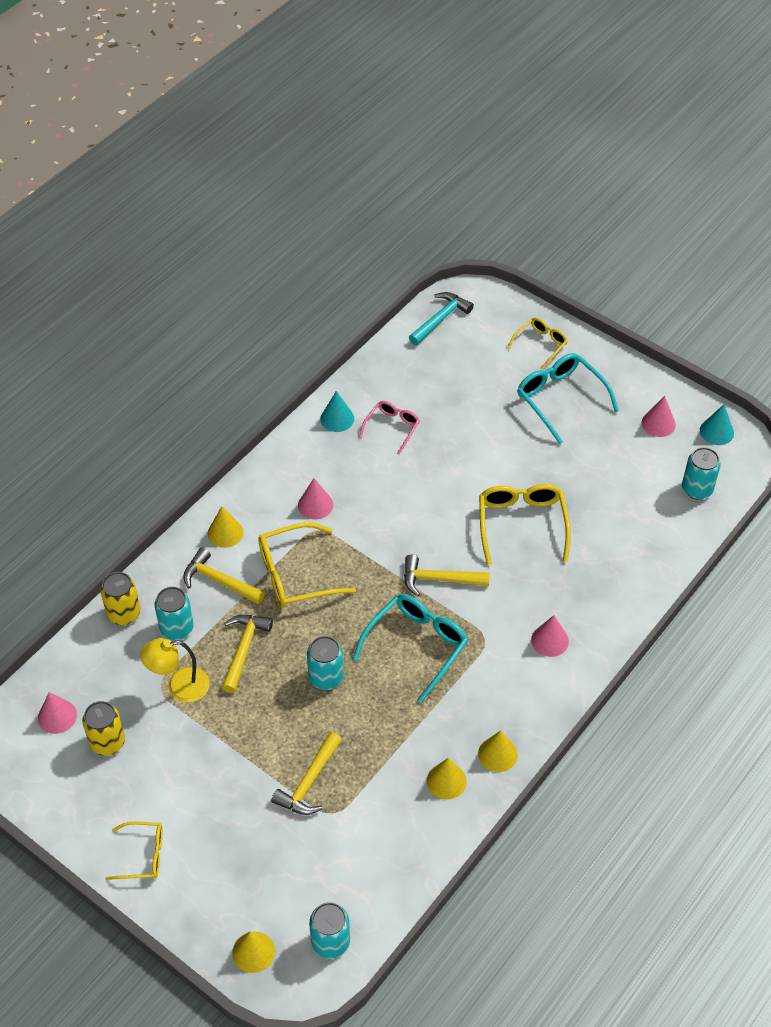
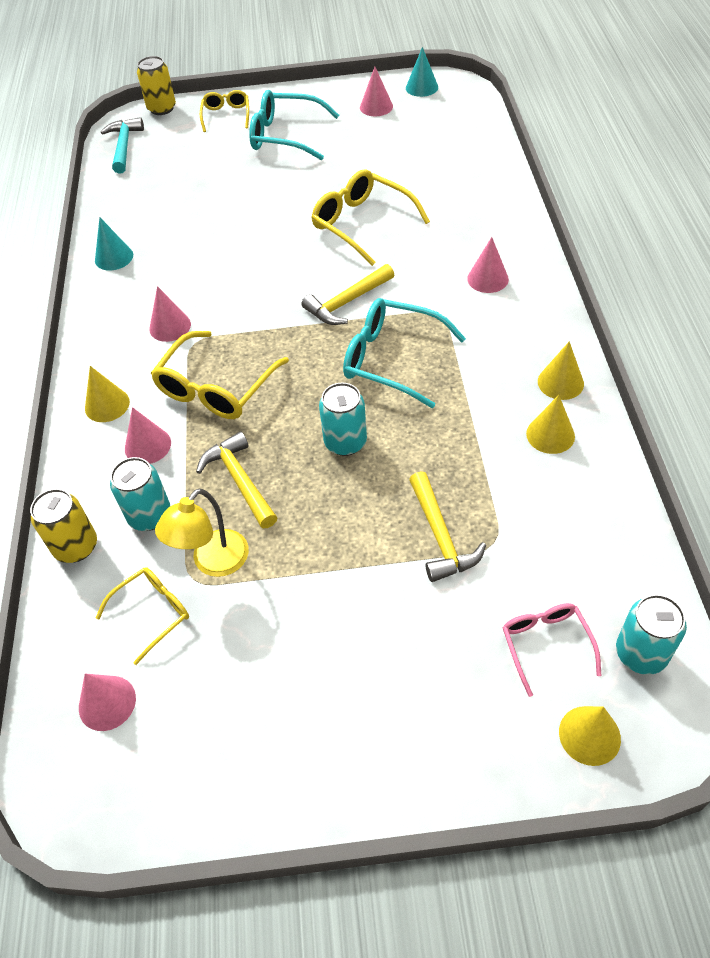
camera: 40 degrees left, 0 degrees up
(107, 742) = (195, 678): yellow can -> yellow can (162, 108)
(143, 855) = (366, 753): yellow glasses -> yellow glasses (153, 613)
(219, 581) = (147, 445): yellow hammer -> pink cone
(392, 428) = (172, 233): pink glasses -> pink glasses (546, 644)
(417, 646) = (391, 359): turquoise glasses -> turquoise glasses turned 60 degrees counterclockwise
(697, 489) = (456, 124): turquoise can -> none

